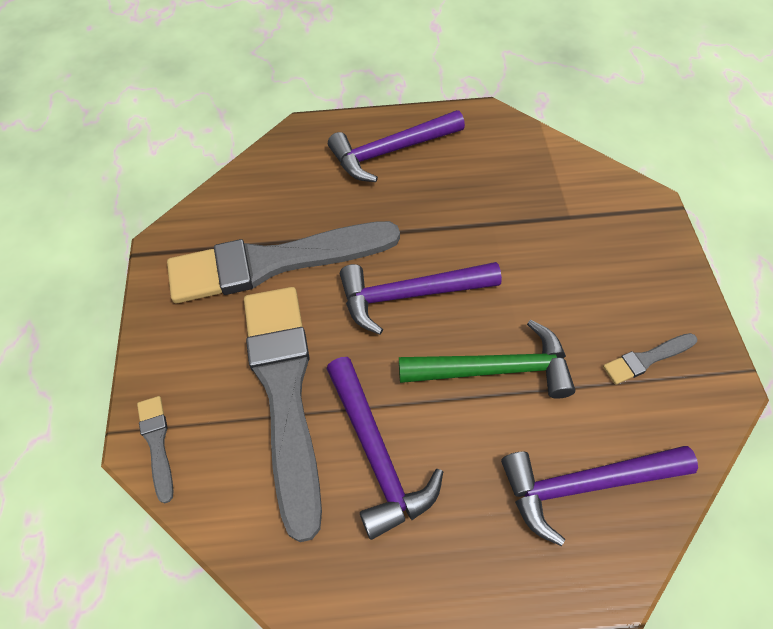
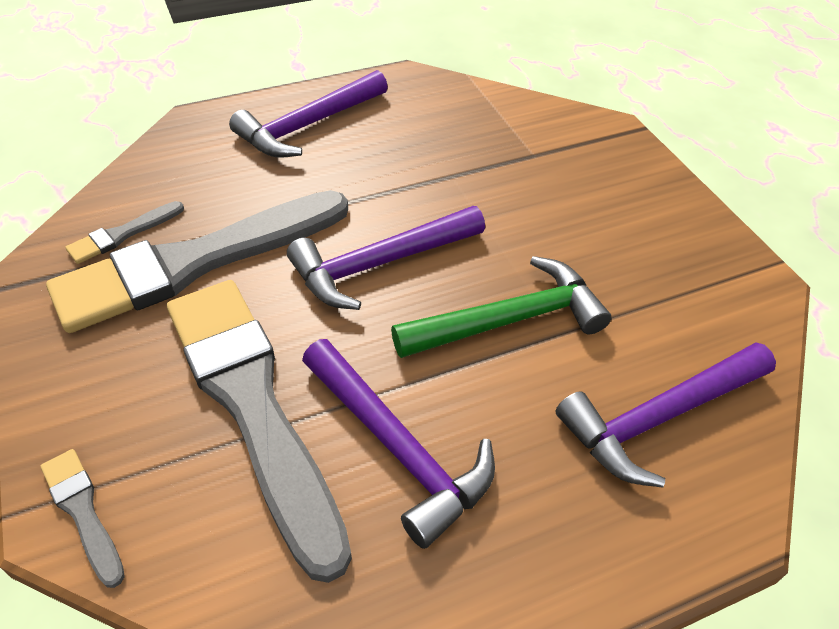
camera: 20 degrees left, 10 degrees down
(646, 359) = (671, 273): grey brush -> grey brush (123, 234)

